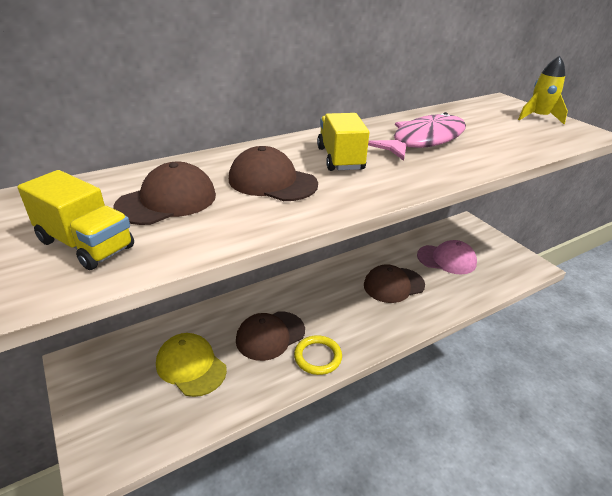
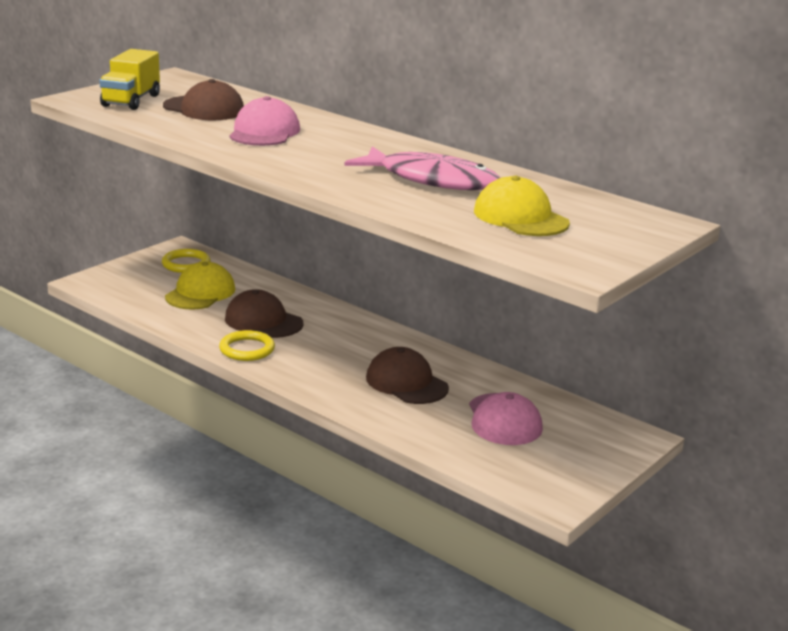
camera: 70 degrees right, 10 degrees down
(118, 364) = (186, 264): none -> yellow ring
(272, 182) = (264, 132): brown cap -> pink cap
(340, 158) = (339, 149): yellow truck -> none
(501, 130) = (520, 217): none -> yellow cap
(538, 117) = (612, 241): yellow rocket -> none

